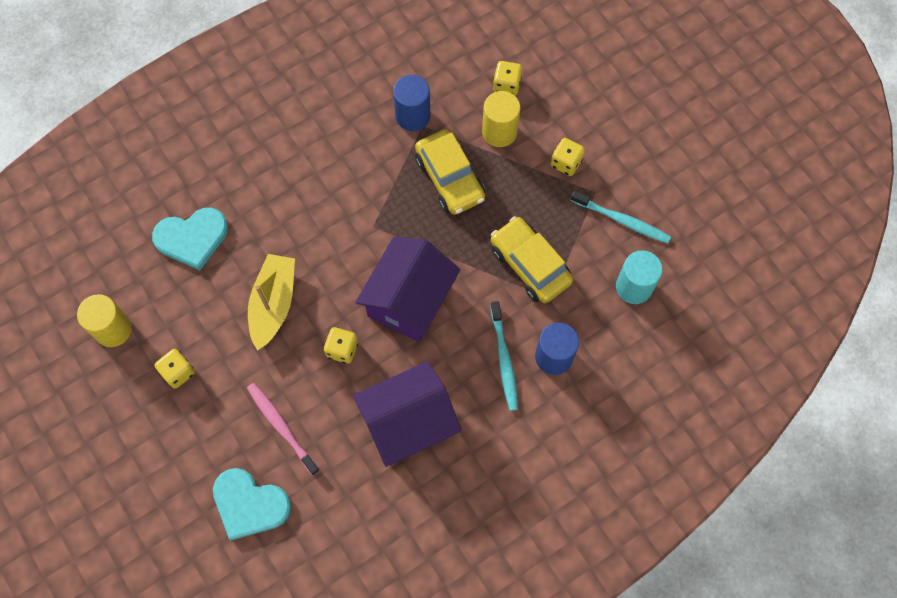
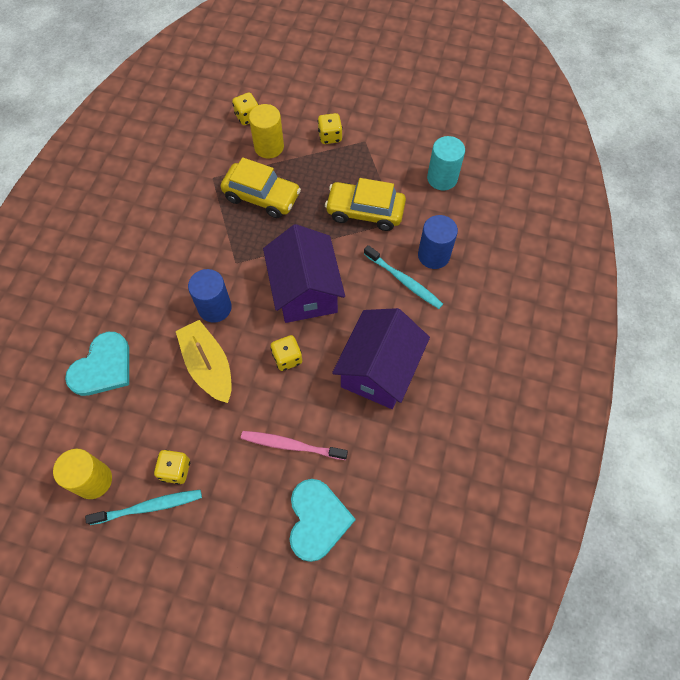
camera: 40 degrees left, 5 degrees down
(249, 504) = (317, 520): turquoise heart -> turquoise heart turned 75 degrees counterclockwise
(413, 116) = (200, 176): blue cylinder -> blue cylinder (215, 308)
(622, 221) = (398, 145): turquoise toothbrush -> turquoise toothbrush (149, 507)

